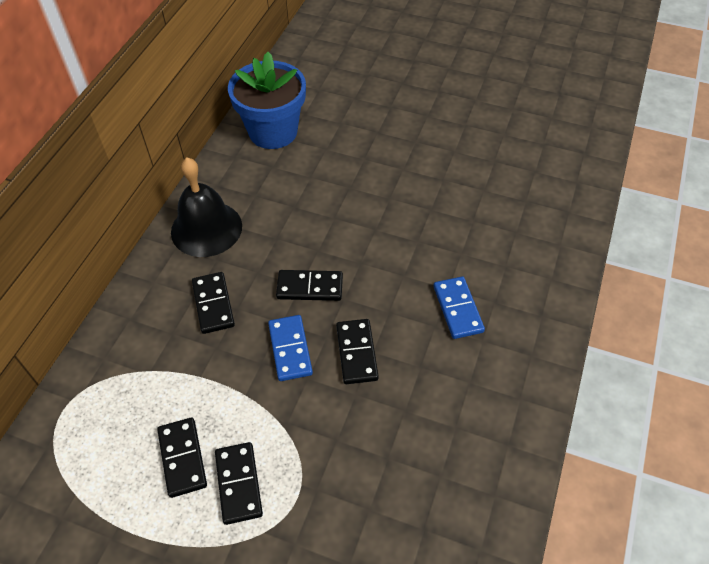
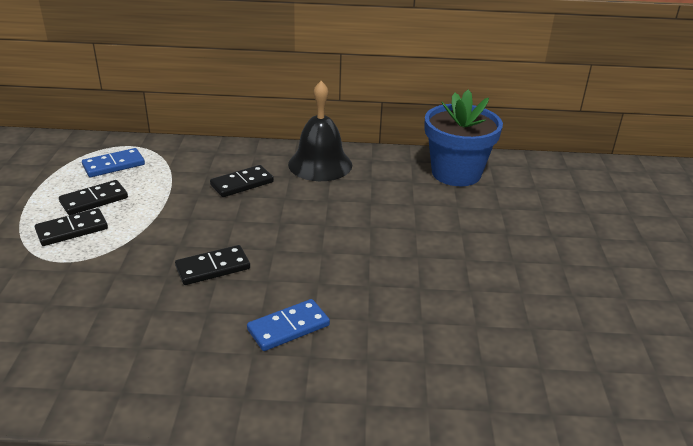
camera: 70 degrees right, 20 degrees down
(290, 349) = (207, 230): blue domino -> blue domino (114, 165)
(310, 287) = (279, 228): black domino -> none

